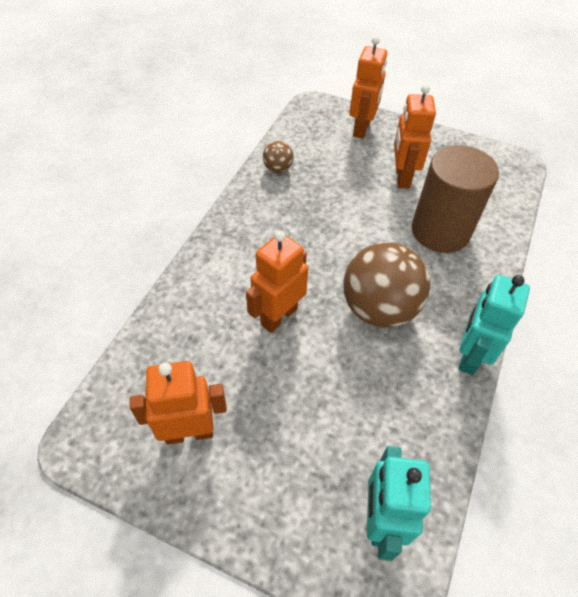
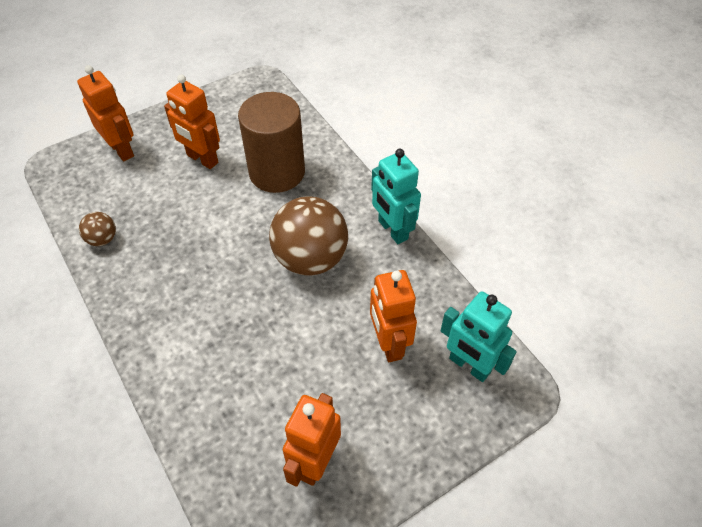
camera: 55 degrees left, 0 degrees up
(278, 316) = (260, 333): orange robot -> orange robot (389, 343)

